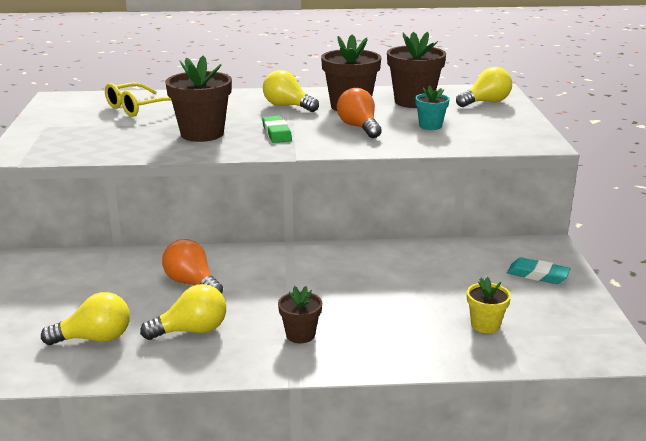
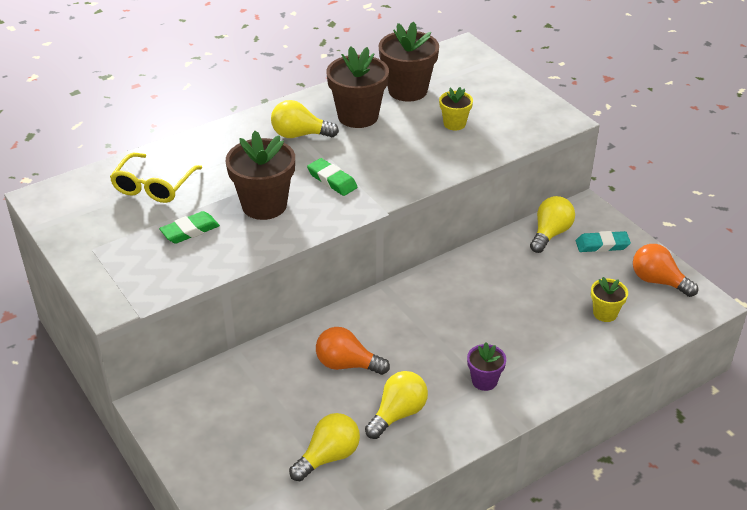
camera: 30 degrees left, 15 degrees up
(126, 134) = (190, 231): none -> green eraser
(300, 335) = (484, 381): brown flower pot -> purple flower pot
(359, 127) = (396, 146): orange light bulb -> orange light bulb (658, 281)
(430, 126) = (454, 124): turquoise flower pot -> yellow flower pot
(486, 102) = (470, 72): yellow light bulb -> yellow light bulb (550, 234)

